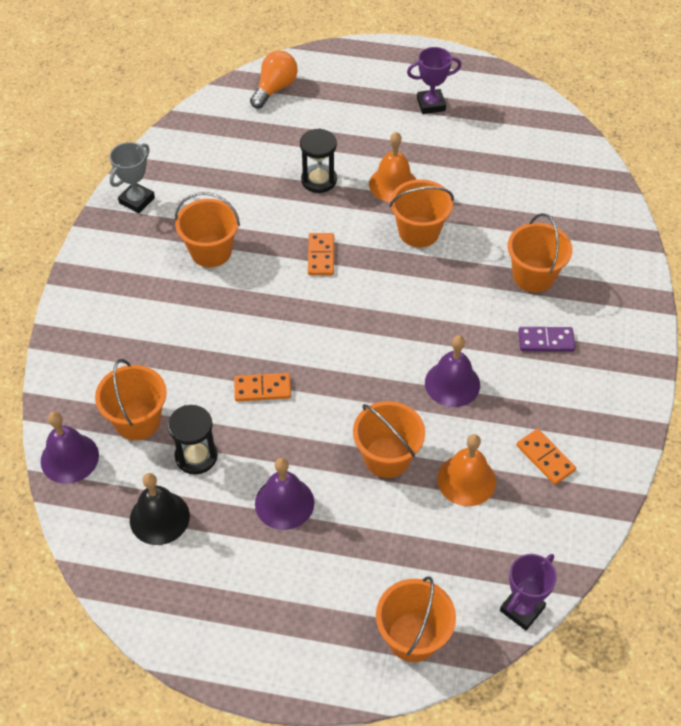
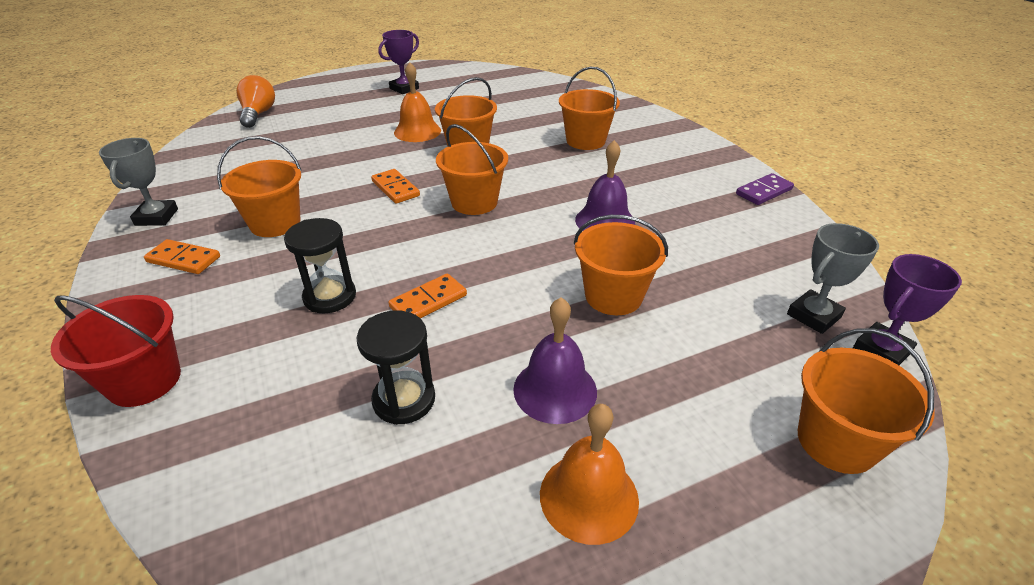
camera: 35 degrees left, 15 degrees down
(69, 458) = (210, 499): purple bell -> none
(71, 357) = (144, 380): none -> red bucket
(137, 420) = (292, 402): orange bucket -> orange bucket (474, 202)
(159, 517) = (410, 498): black bell -> none
(319, 180) = (348, 148): black hourglass -> black hourglass (330, 297)
(466, 480) = (701, 278): orange bell -> orange bell (589, 496)
(510, 557) = (813, 316): none -> grey trophy
(522, 609) = (881, 350): purple trophy -> purple trophy turned 45 degrees clockwise
(545, 458) = (738, 234): orange domino -> orange domino (184, 259)
(546, 341) = (641, 169): purple domino -> purple domino (764, 192)

